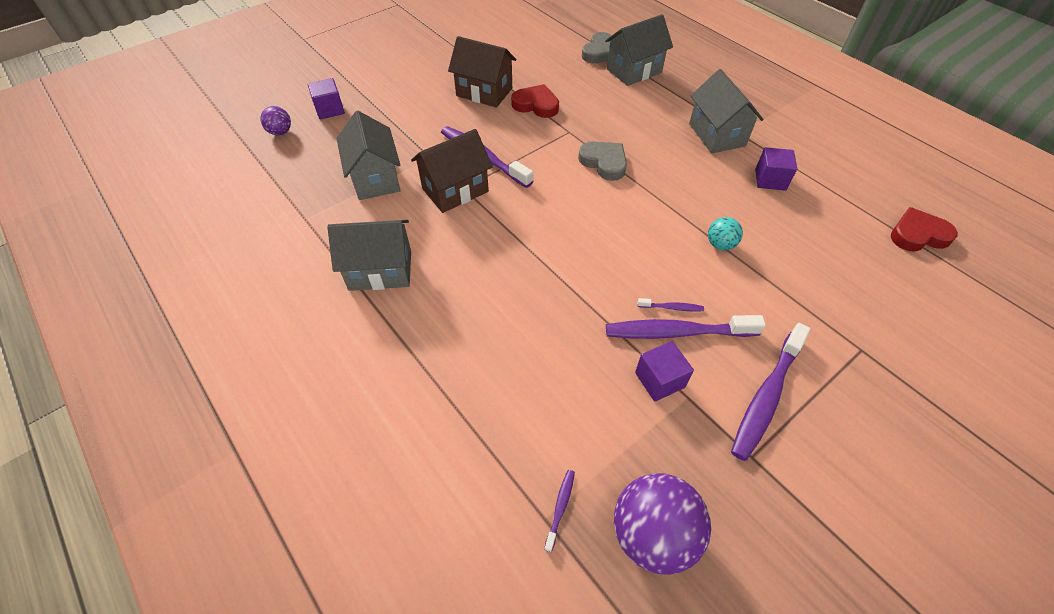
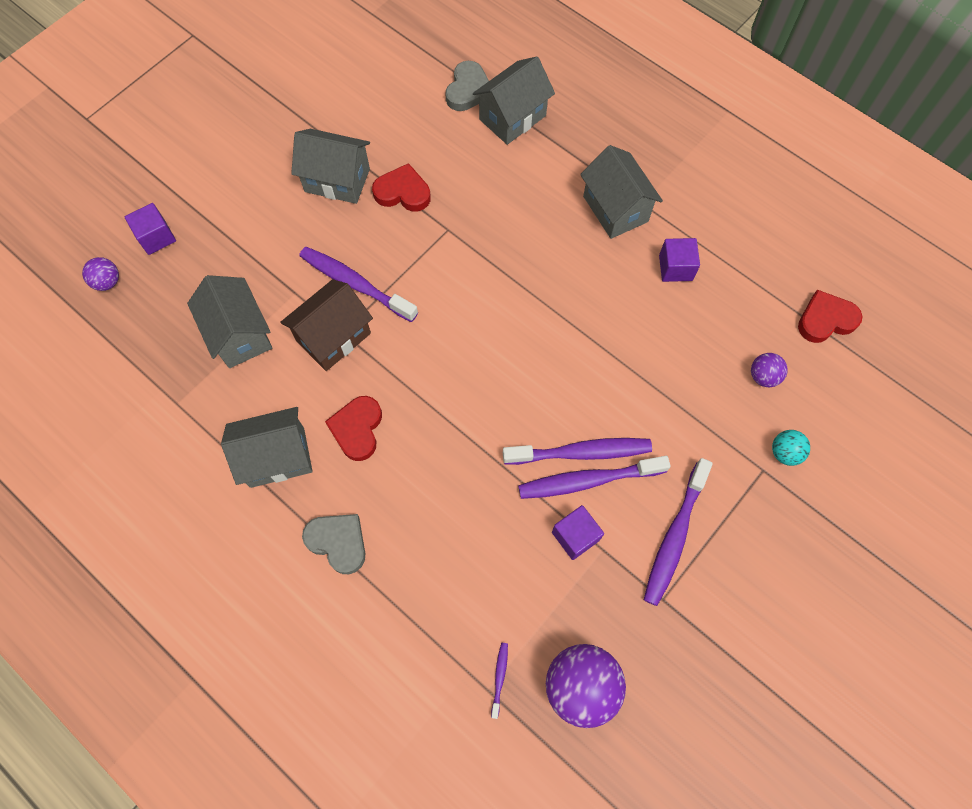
camera: 10 degrees left, 15 degrees up
(459, 259) = (357, 429): none -> red heart
(484, 92) = (337, 180): brown house -> grey house
(604, 163) = (493, 271): grey heart -> grey heart (338, 542)
(672, 307) = (581, 452): purple toothbrush -> purple toothbrush, size x2.26
(720, 244) = (625, 365): turquoise ball -> turquoise ball (785, 452)
(858, 270) = (763, 376): none -> purple ball

